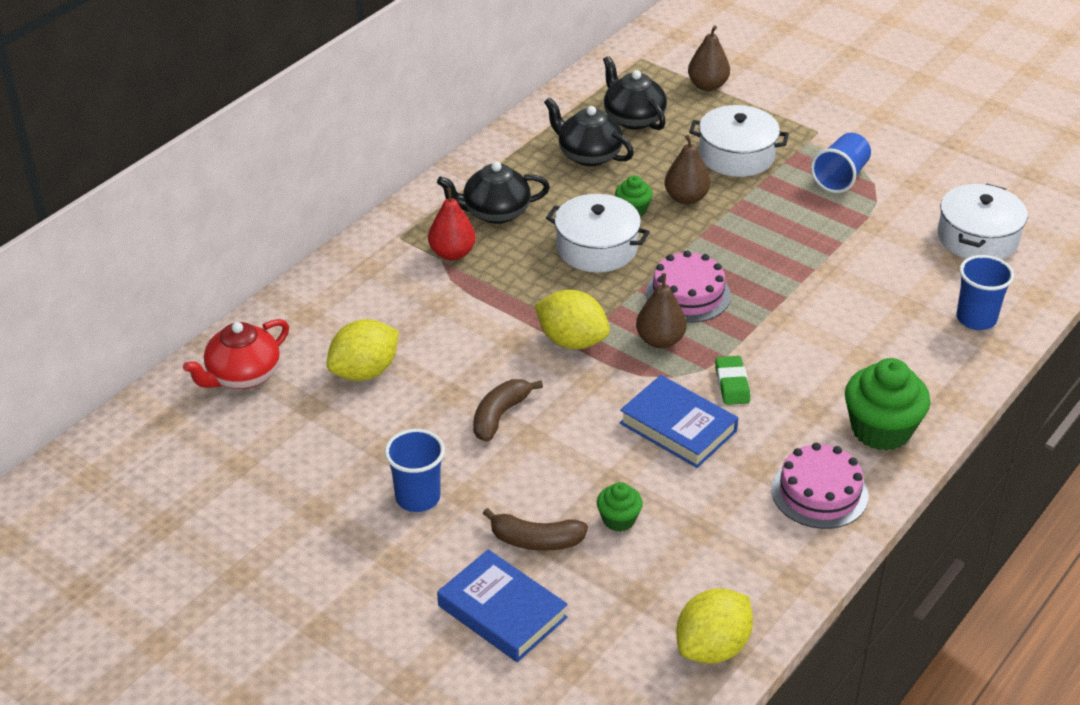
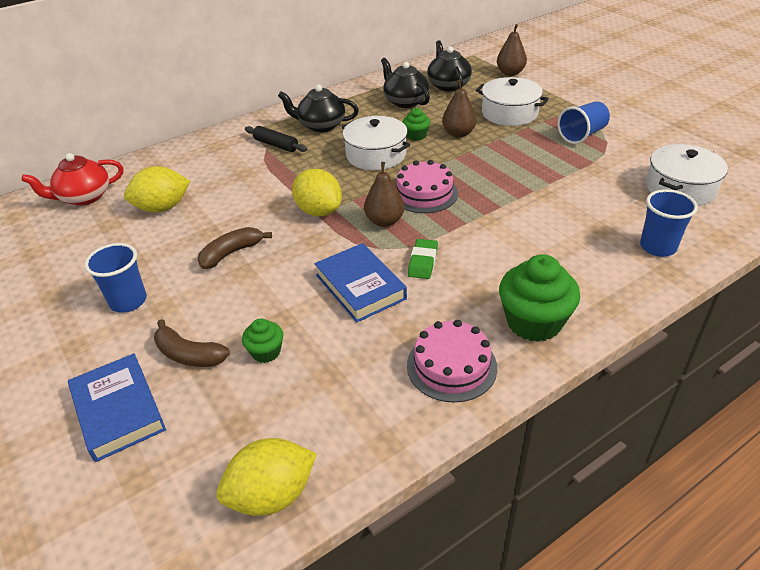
camera: 20 degrees right, 0 degrees up
(452, 253) = (276, 145): red pear -> black rolling pin

